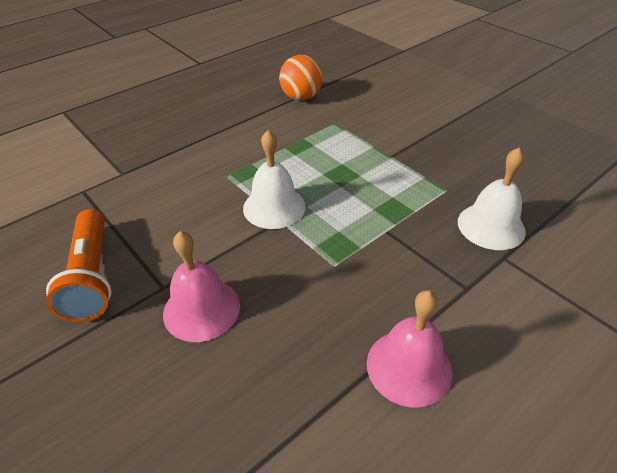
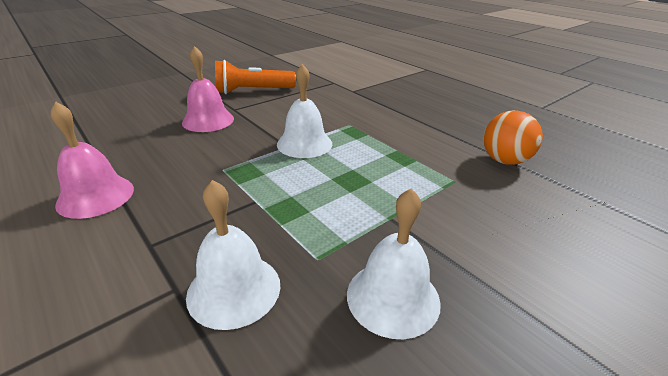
camera: 90 degrees right, 10 degrees down
(467, 158) = (393, 297): none -> white bell

